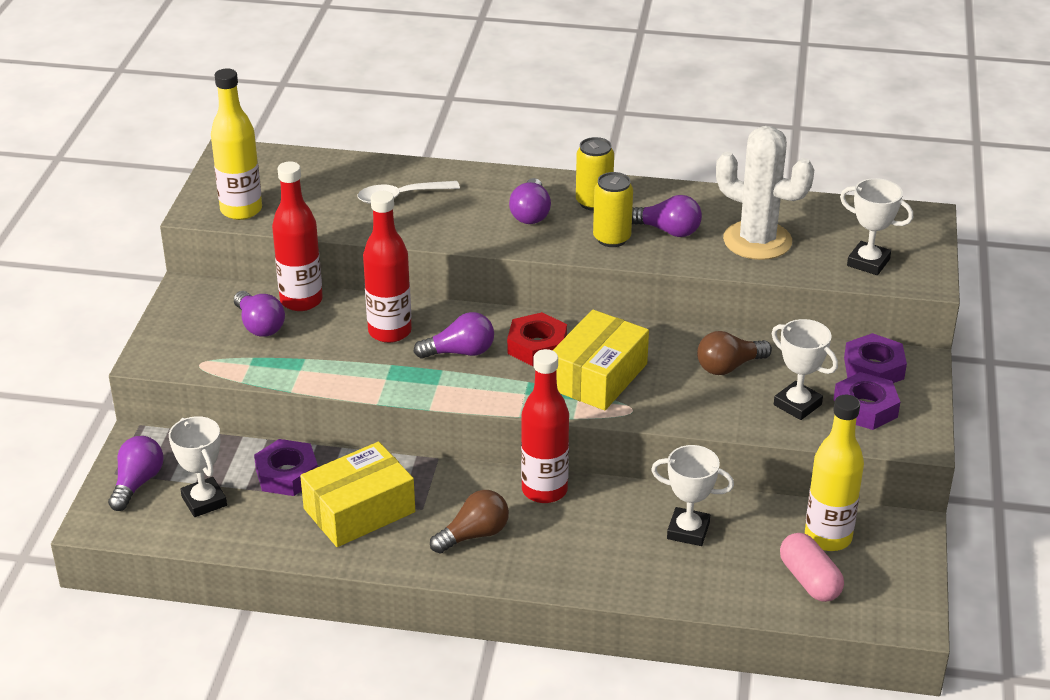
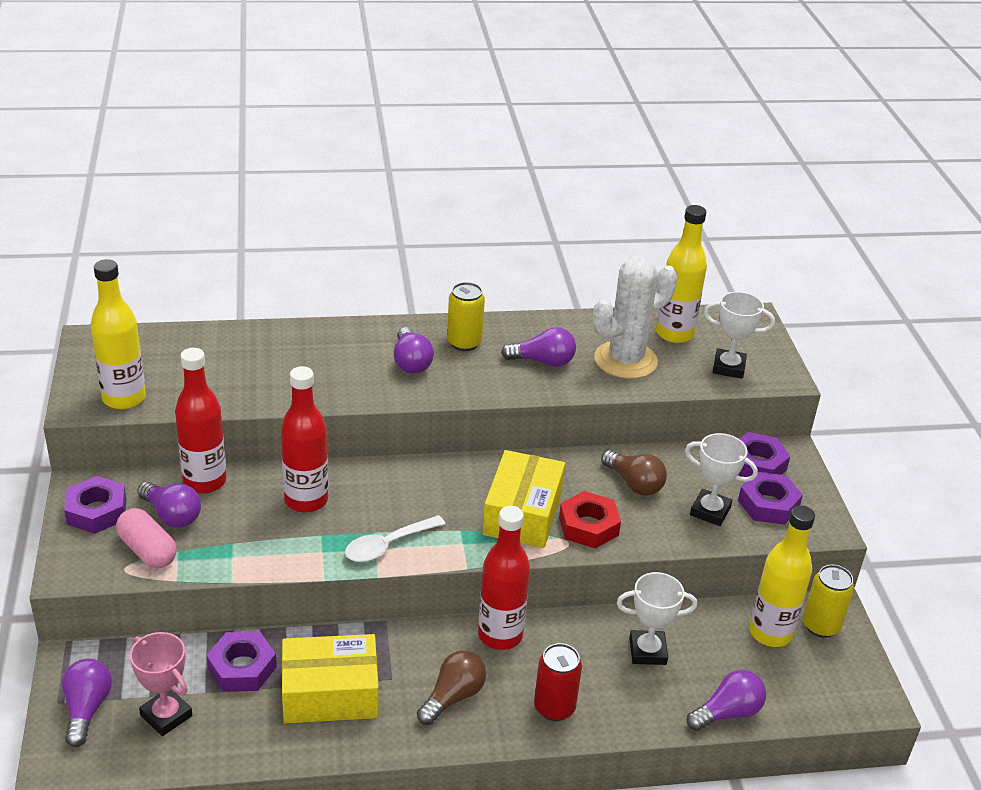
camera: 20 degrees left, 0 degrees up
(193, 311) = (96, 511): none -> purple nut
(204, 501) = (166, 715): white trophy -> pink trophy
(359, 510) = (330, 693): yellow box -> yellow box turned 45 degrees clockwise
(401, 197) = (280, 362): white spoon -> white spoon (388, 545)
(460, 352) = (383, 510): purple light bulb -> purple light bulb (727, 713)
(537, 346) = (453, 492): red nut -> red nut (588, 526)
(569, 562) = (554, 707): none -> red can
(612, 238) = (496, 376): yellow can -> yellow can (821, 626)
(729, 367) = (634, 483): brown light bulb -> brown light bulb turned 90 degrees counterclockwise
(757, 241) = (625, 360): white cactus -> white cactus turned 45 degrees counterclockwise
(809, 580) = (774, 680): pink capsule -> pink capsule (148, 550)
(825, 222) = (674, 334): none -> yellow bottle

